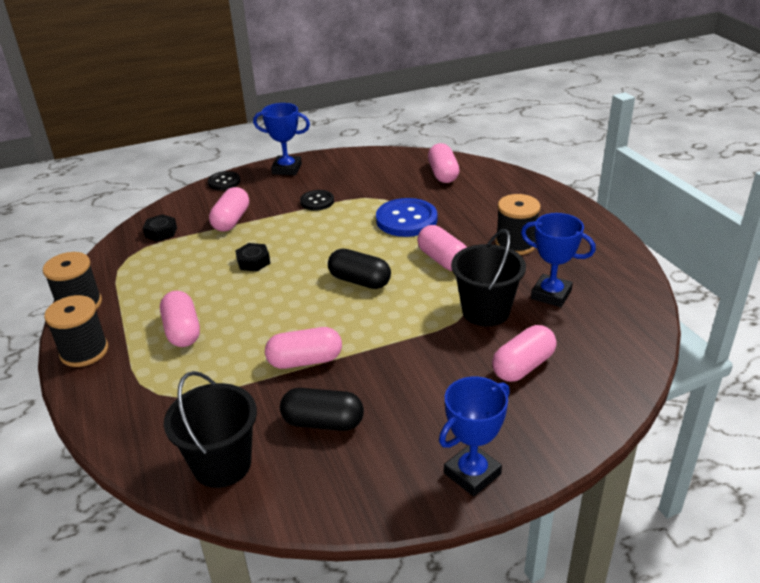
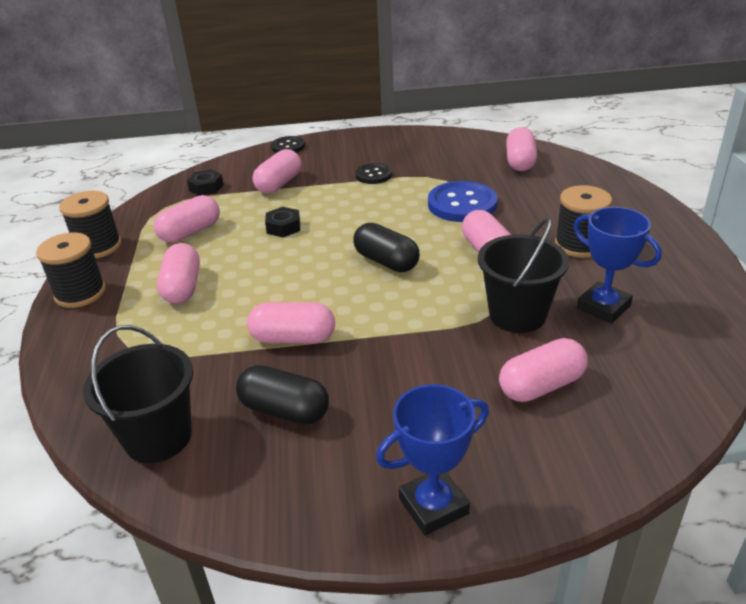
camera: 15 degrees right, 0 degrees up
(166, 278) = (190, 232): none -> pink capsule
(287, 169) = (355, 140): blue trophy -> none

